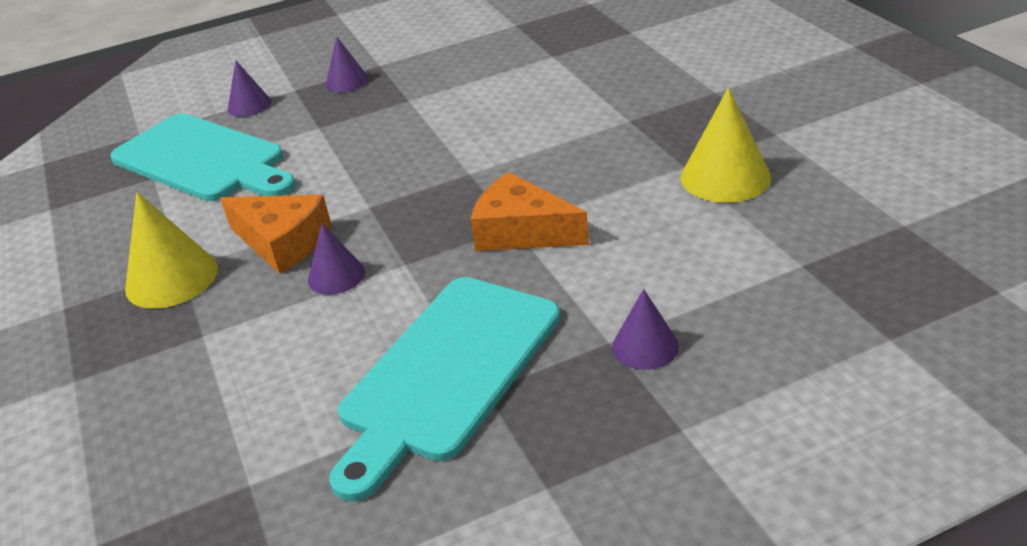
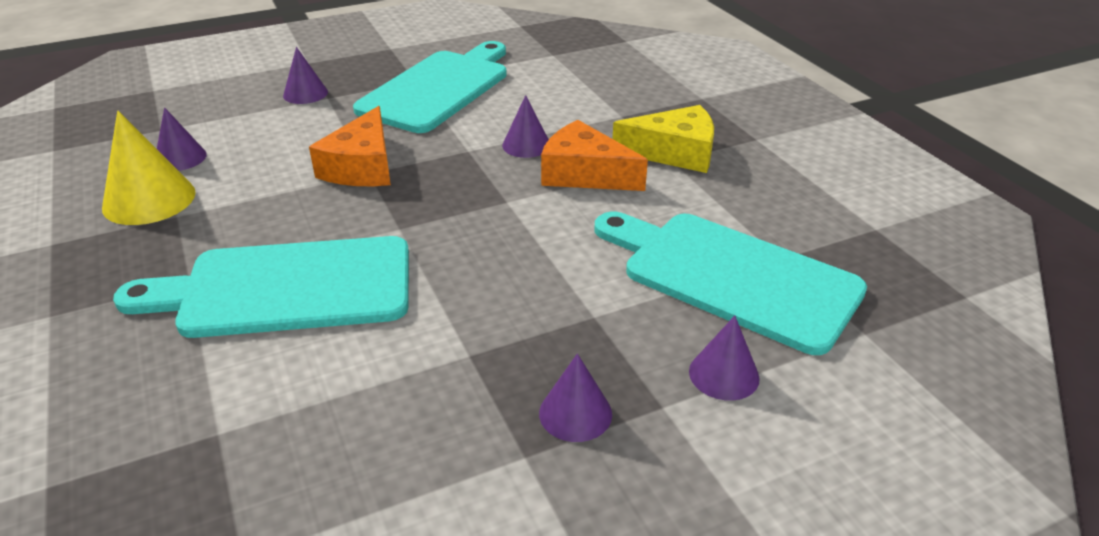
camera: 175 degrees right, 0 degrees up
(171, 278) = (674, 153): yellow cone -> yellow cheese
(521, 231) = (362, 167): orange cheese -> orange cheese turned 75 degrees clockwise
(548, 122) = (286, 288): none -> turquoise cutting board
(736, 225) = (180, 158): none -> purple cone

